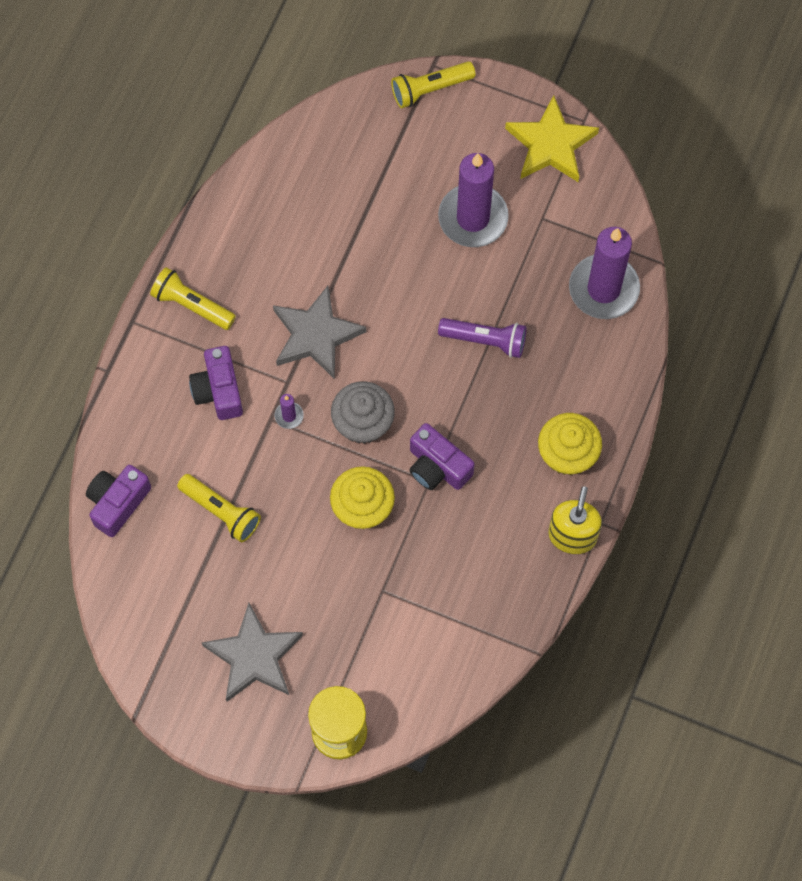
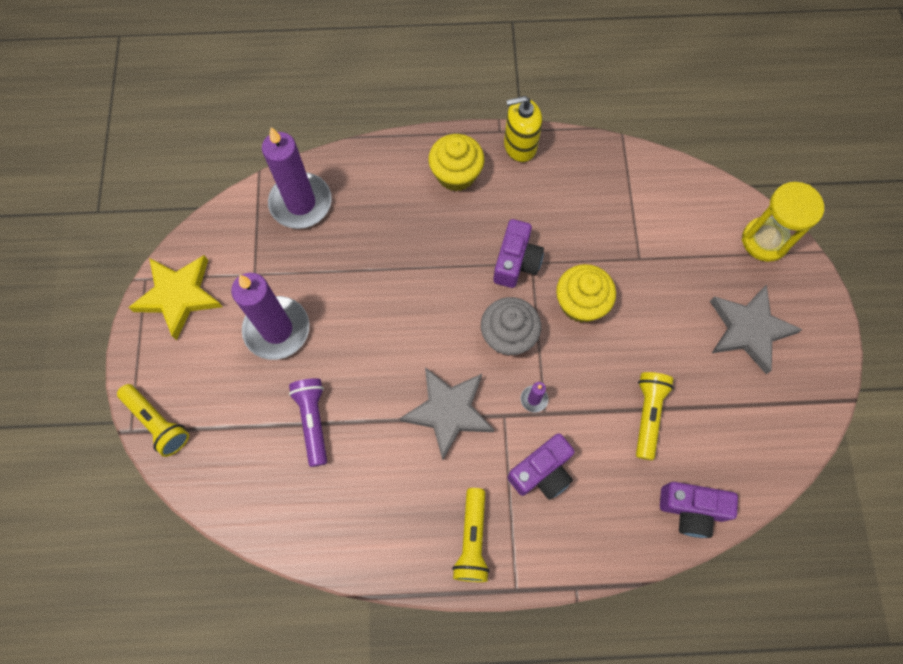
camera: 115 degrees left, 0 degrees up
(485, 340) = (388, 272): purple flashlight -> purple flashlight (313, 421)

